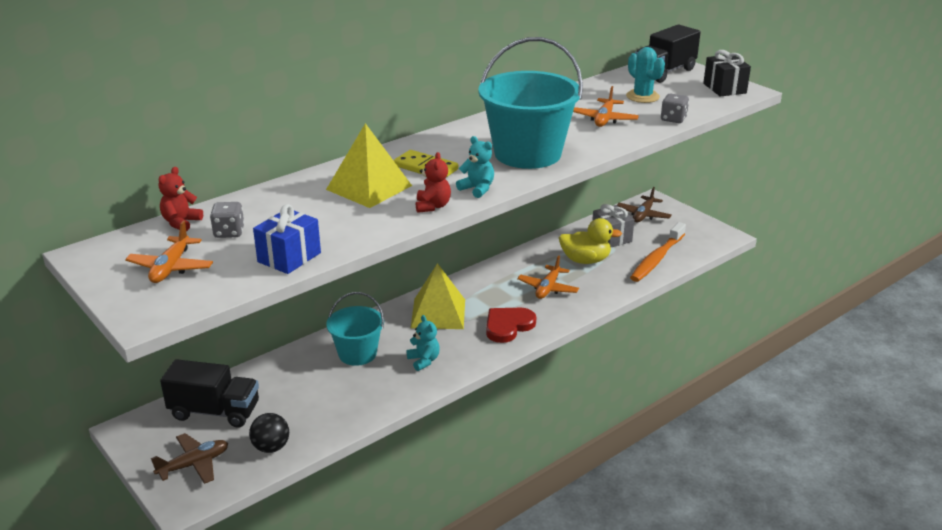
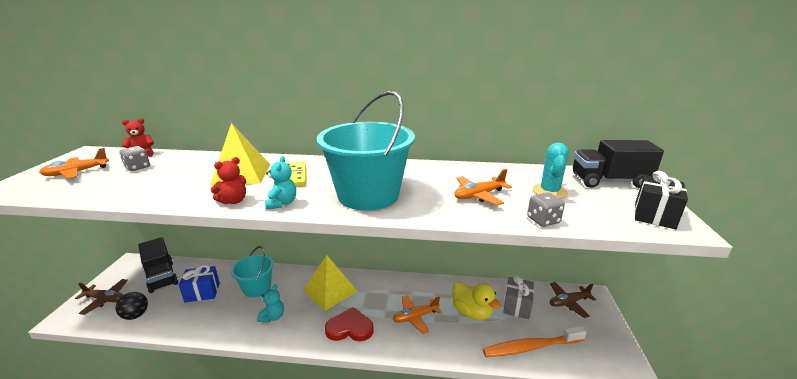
camera: 45 degrees right, 5 degrees down
(289, 257) = (110, 193): blue gift -> blue gift (202, 292)

